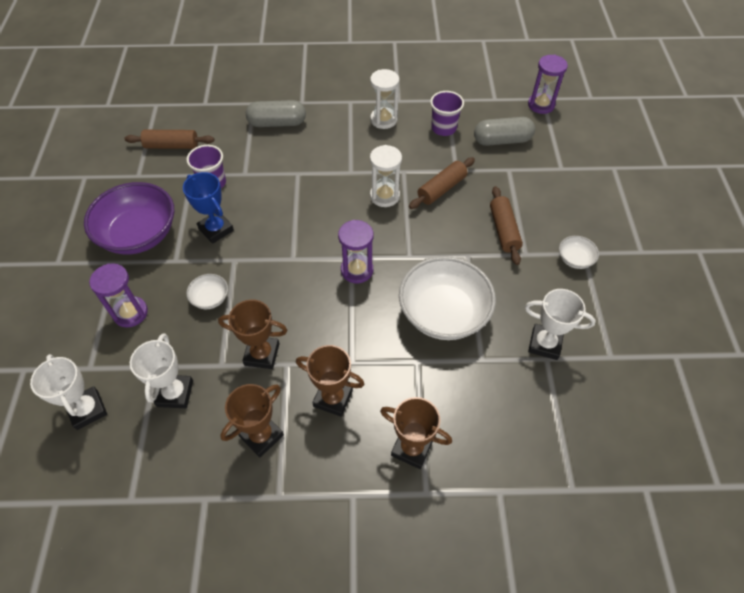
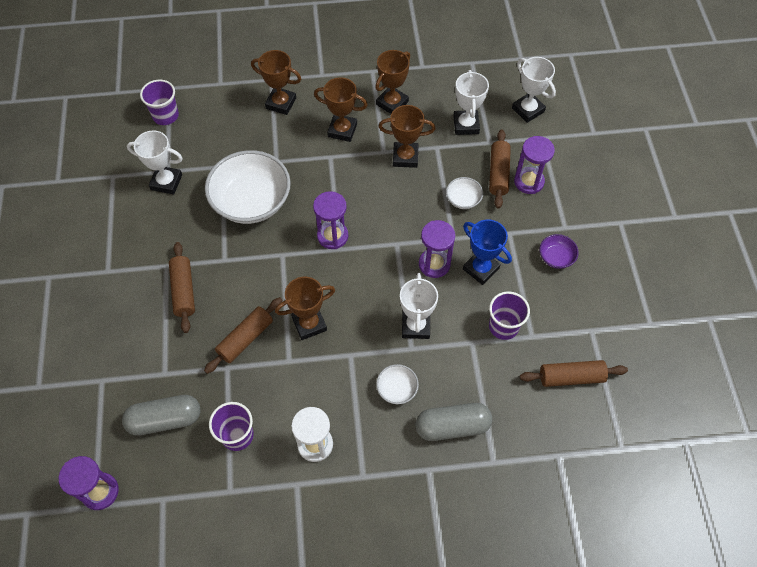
camera: 175 degrees right, 5 degrees up
(139, 234) = (556, 257): purple bowl -> purple bowl, size x0.44
(160, 325) = (498, 173): none -> brown rolling pin
(259, 237) = (434, 264): none -> purple hourglass
(290, 188) = (415, 326): none -> white trophy
(384, 196) = (309, 324): white hourglass -> brown trophy
(566, 440) = (165, 116): none -> purple cup
(575, 259) = (118, 263): white bowl -> white bowl (397, 389)

